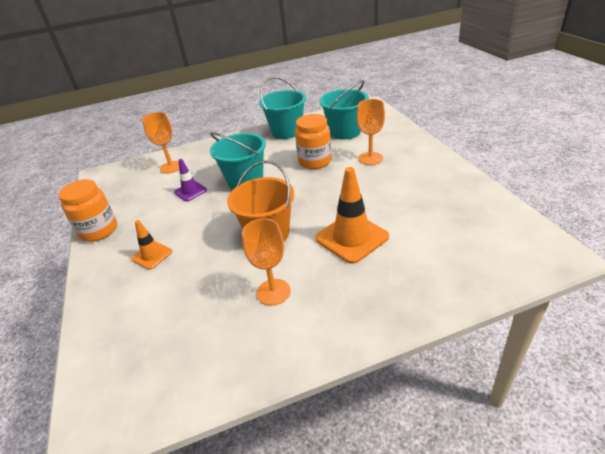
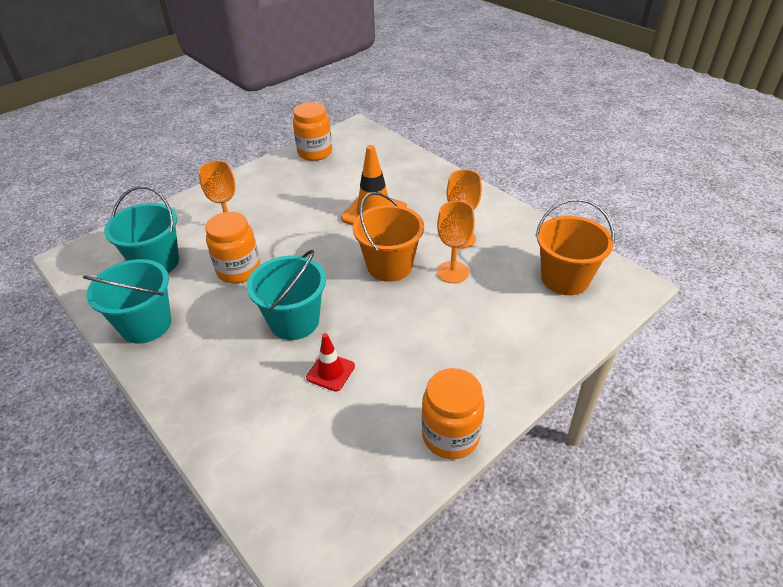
camera: 115 degrees left, 5 degrees up
(152, 255) = (463, 345): orange traffic cone -> none
(154, 360) = (565, 279): none -> orange bucket
(171, 167) = (266, 436): orange goblet -> orange goblet (452, 272)
(190, 191) = (330, 372): purple traffic cone -> red traffic cone
(491, 212) = (315, 152): none -> orange jar

